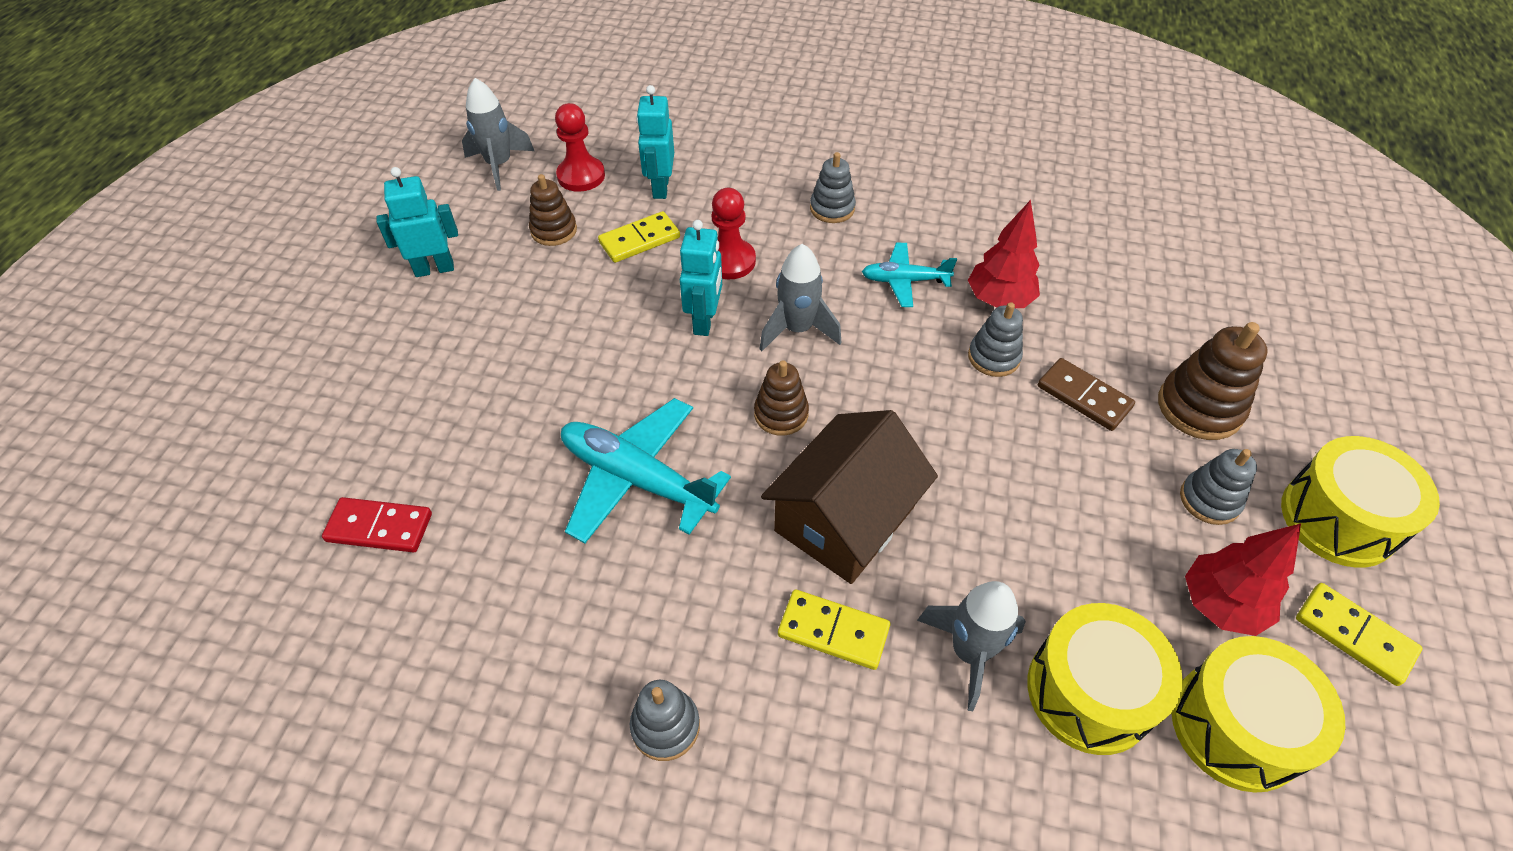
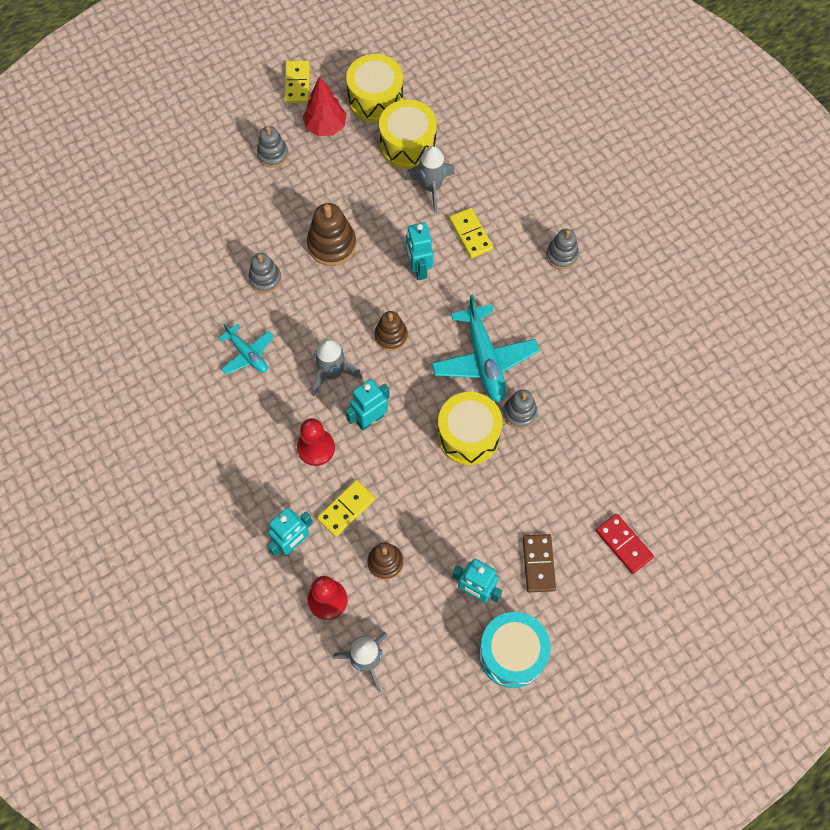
camera: 135 degrees left, 15 degrees up
(351, 251) = (512, 653): none -> turquoise drum
(379, 527) = (612, 432): red domino -> red domino (623, 544)
(639, 240) = (346, 509): yellow domino -> yellow domino turned 60 degrees counterclockwise
(832, 208) = (221, 435): grey stacking toy -> grey stacking toy (519, 413)
(845, 519) = (418, 268): brown house -> turquoise robot
(999, 300) = (220, 303): red tree -> none
(1084, 397) = (255, 229): brown domino -> brown domino (538, 564)
(1199, 407) = (217, 184): brown stacking toy -> brown stacking toy (332, 244)
(1338, 519) = (239, 110): yellow drum -> yellow drum (468, 435)

